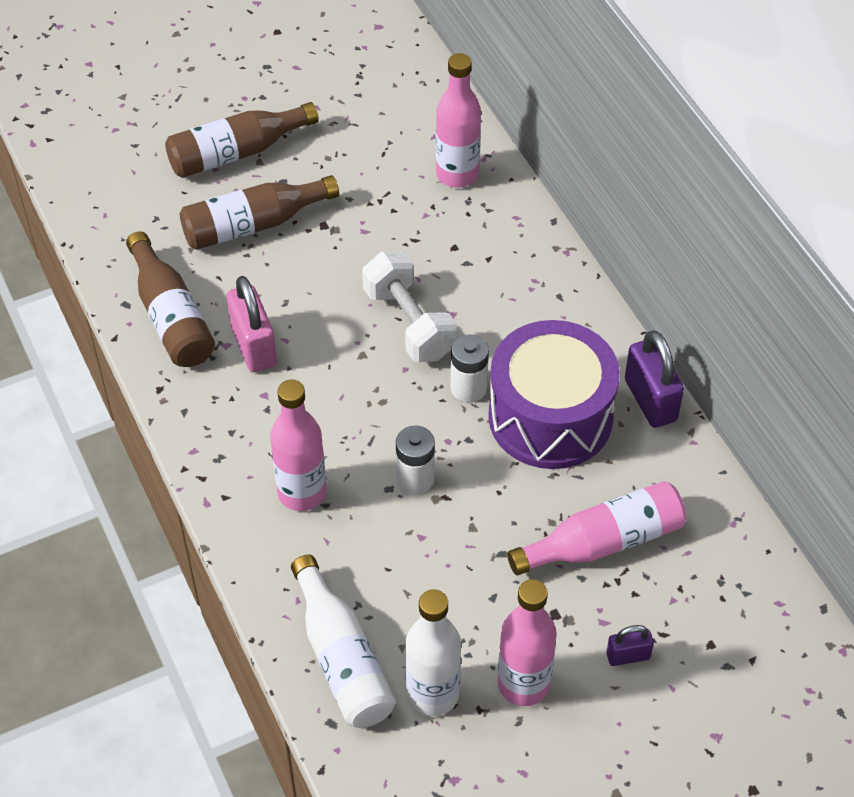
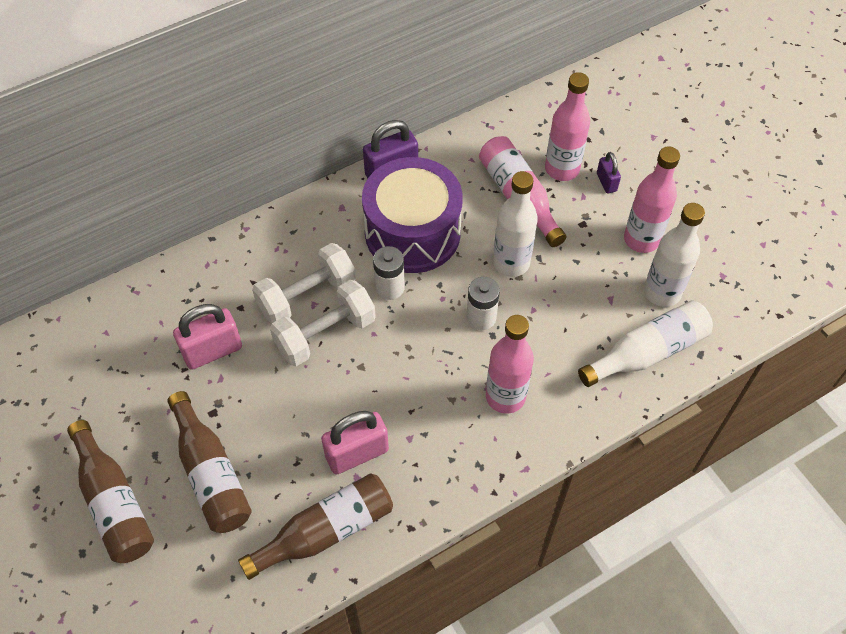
camera: 95 degrees left, 5 degrees up
(399, 224) = (212, 351): none -> pink padlock
(457, 174) = (154, 311): pink bottle -> pink bottle (562, 169)
(463, 307) = (307, 296): none -> white dumbbell
(495, 520) = (511, 263): none -> white bottle

